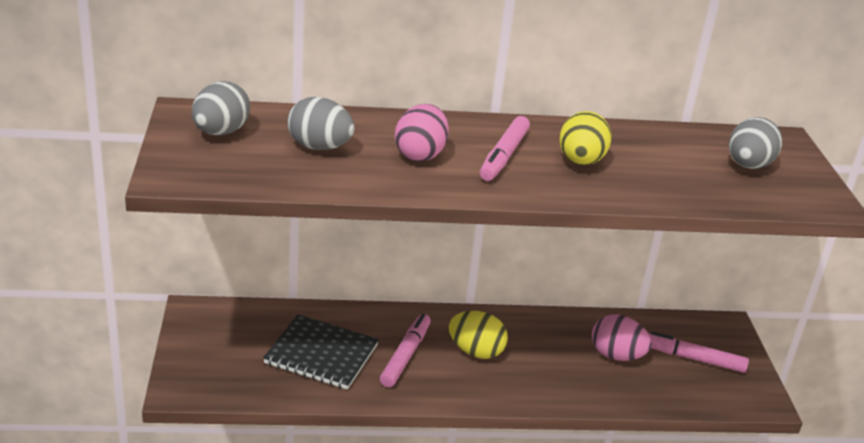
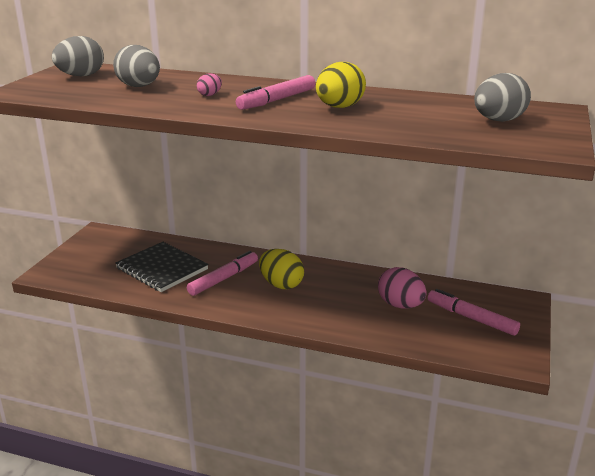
camera: 25 degrees right, 5 degrees down
(420, 154) = (210, 95): pink egg -> pink egg, size x0.51

